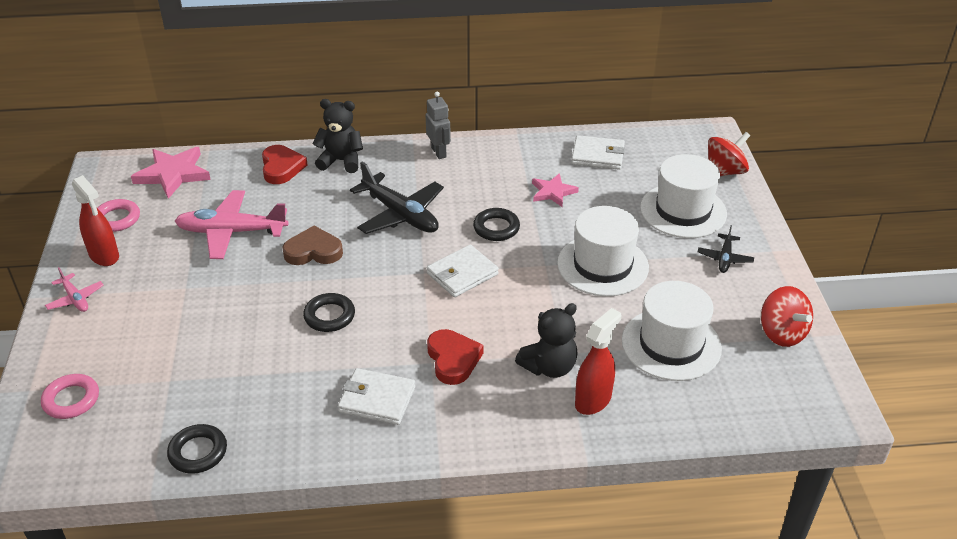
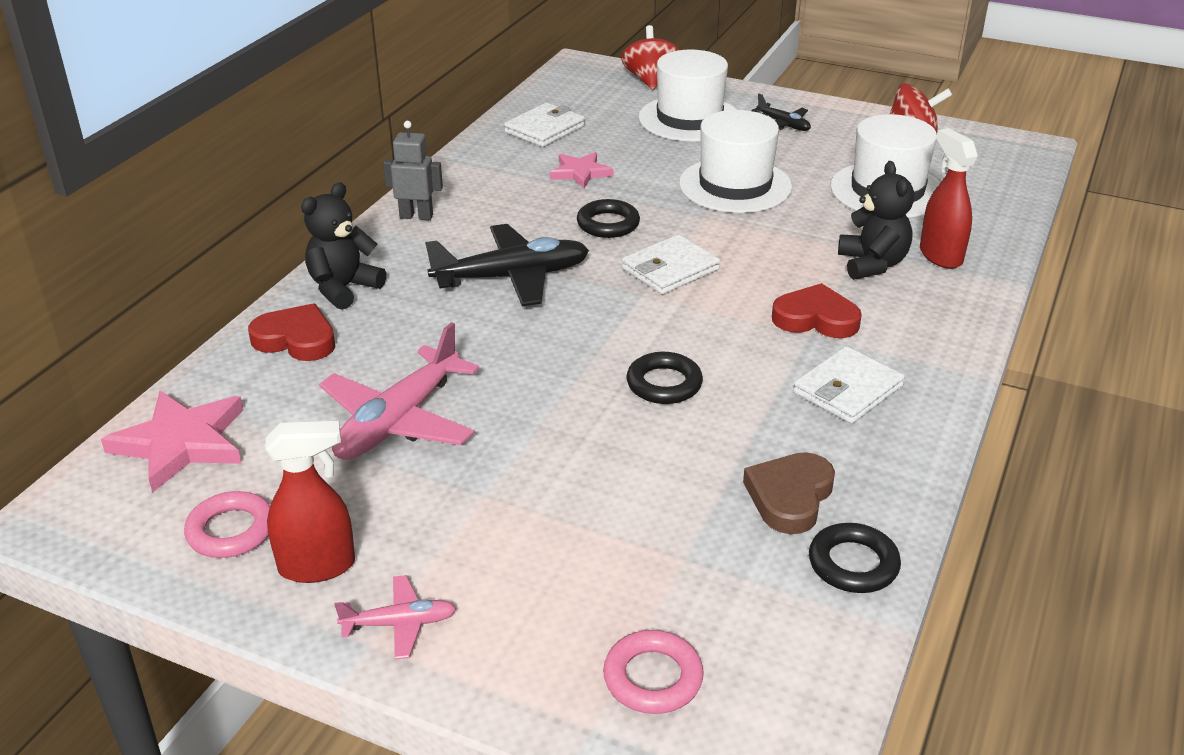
camera: 60 degrees left, 5 degrees down
(313, 251) = (518, 362): brown heart -> brown heart (790, 497)
(462, 274) = (670, 269): white wallet -> white wallet turned 60 degrees clockwise

